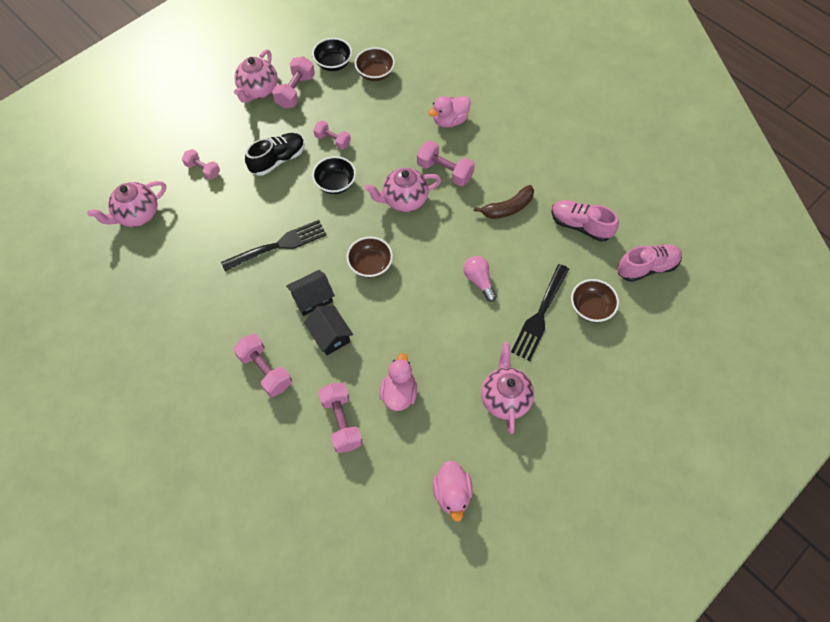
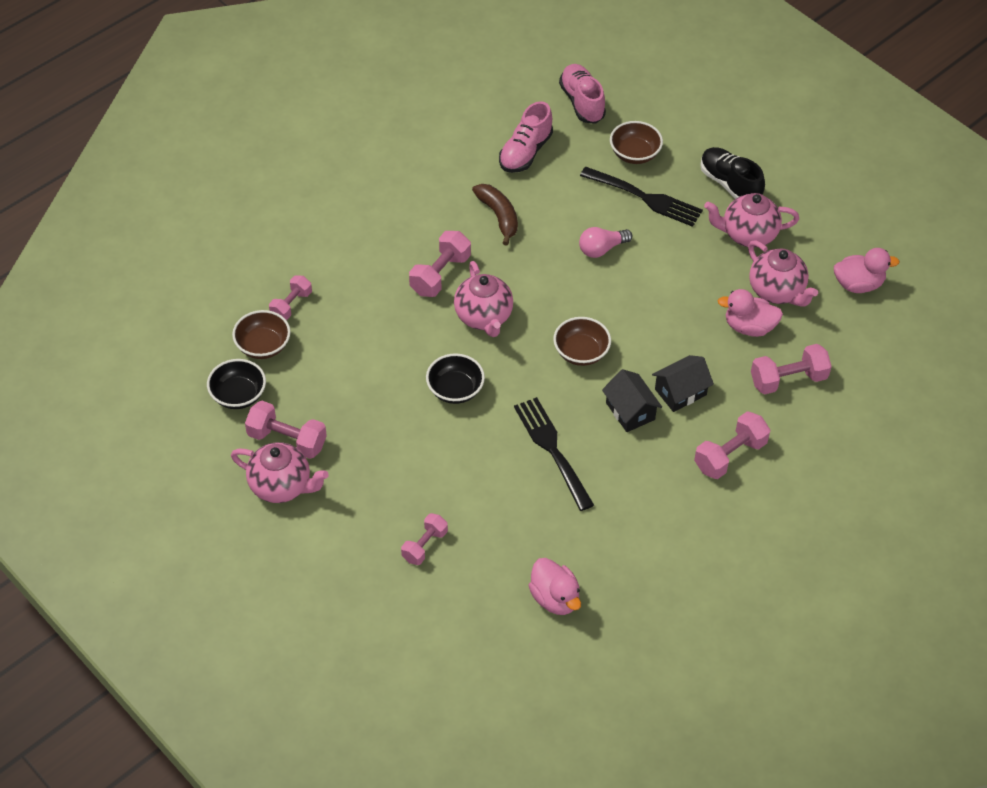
camera: 90 degrees left, 10 degrees down
(137, 215) = (501, 620): pink teapot -> pink teapot (777, 291)
(278, 160) = (412, 456): black shoe -> black shoe (730, 184)
(332, 140) = (381, 394): pink dumbbell -> pink dumbbell (291, 305)
(450, 120) = (356, 266): pink duck -> pink duck (555, 598)

